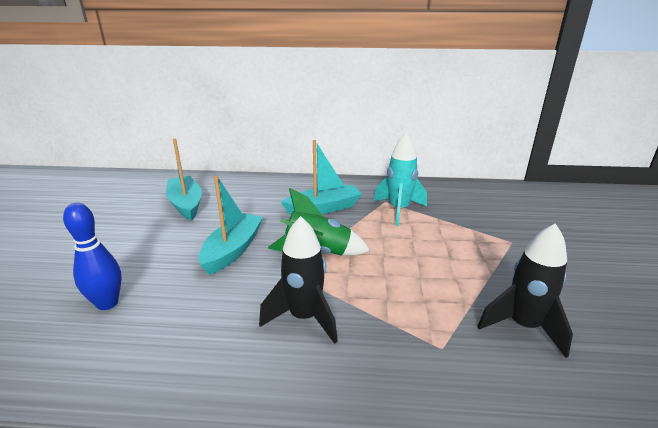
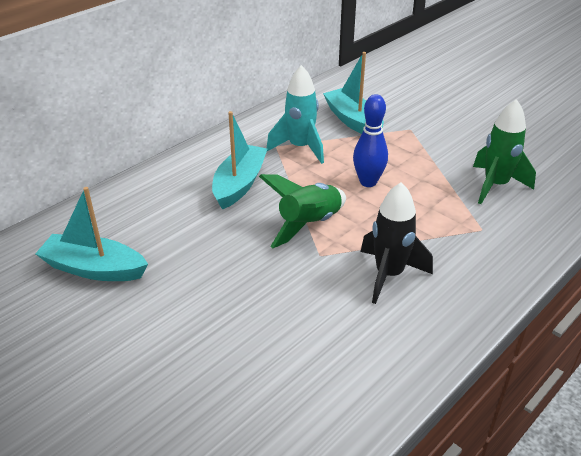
camera: 50 degrees left, 10 degrees up
(107, 303) = (235, 390): blue bowling pin -> blue bowling pin (368, 182)
(233, 250) = (241, 272): turquoise boat -> turquoise boat (353, 121)
(523, 326) = (495, 185): black rocket -> green rocket

